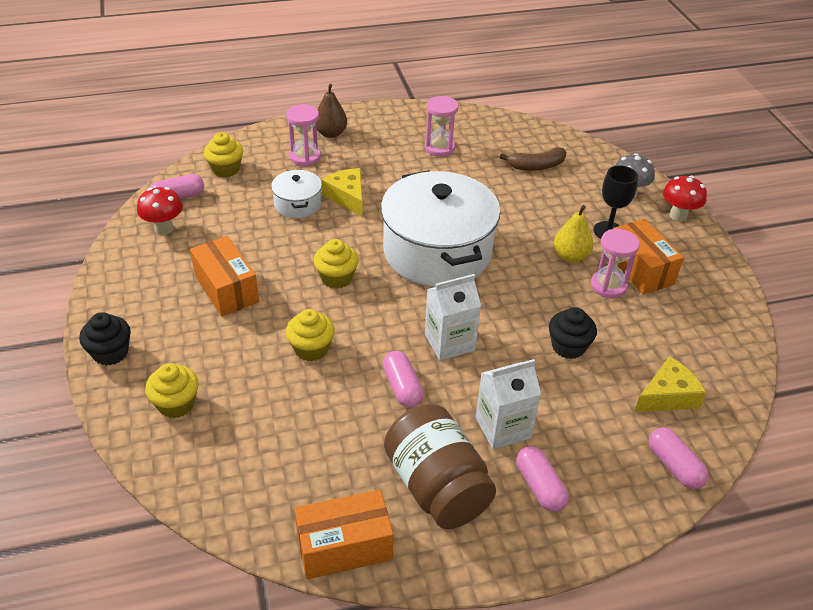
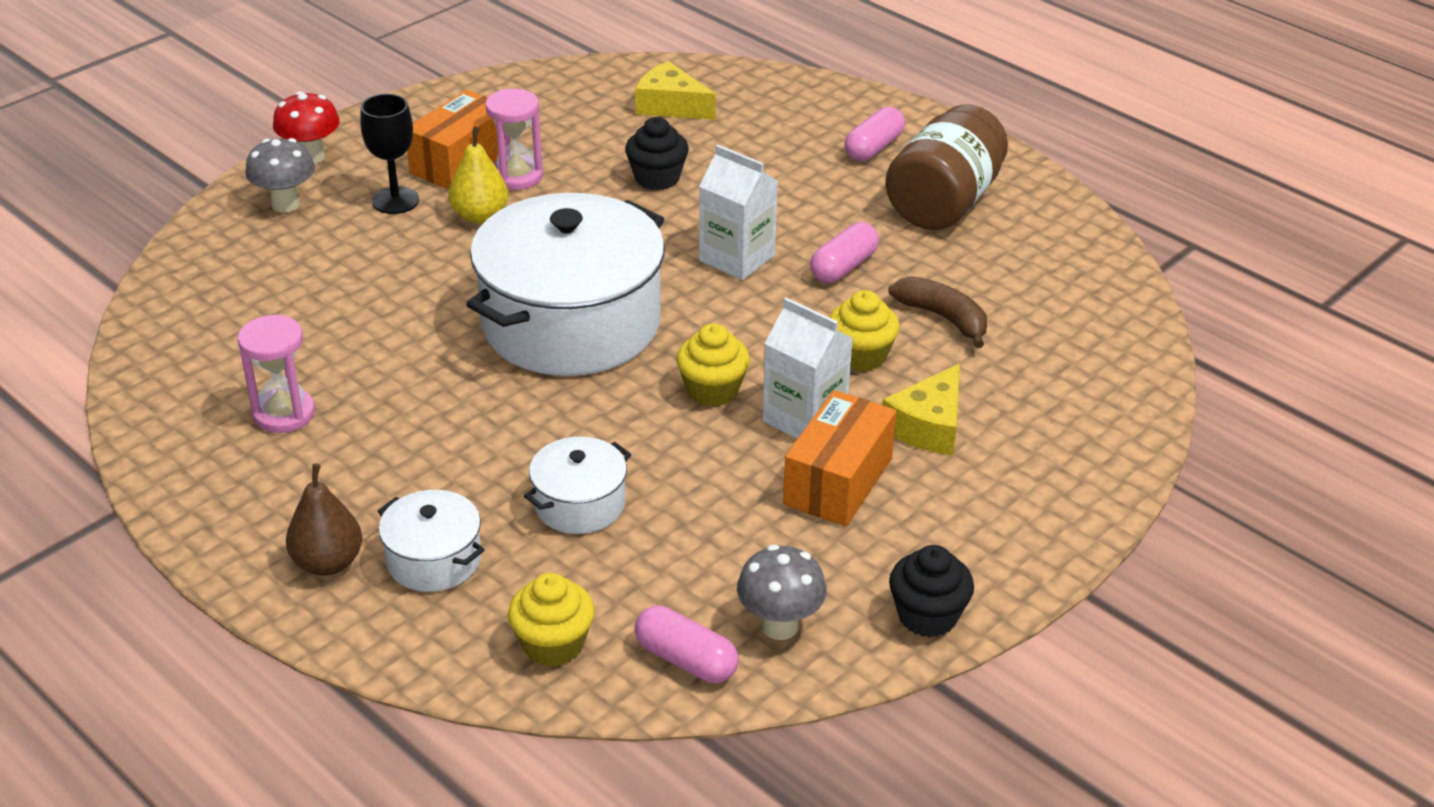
camera: 120 degrees left, 5 degrees down
(110, 353) = (1060, 524): black cupcake -> black cupcake (927, 616)
(164, 229) = (780, 626): red mushroom -> grey mushroom
(176, 404) = (1060, 420): yellow cupcake -> none
(305, 157) = (434, 560): pink hourglass -> white pot
(344, 546) = (1072, 231): orange box -> none
(347, 197) = (513, 458): yellow cheese -> yellow cheese (928, 426)
(503, 427) = (825, 187): white carton -> white carton (804, 418)
(536, 166) = (268, 300): brown banana -> brown banana (943, 318)
(674, 466) = (763, 86): pink capsule -> none

